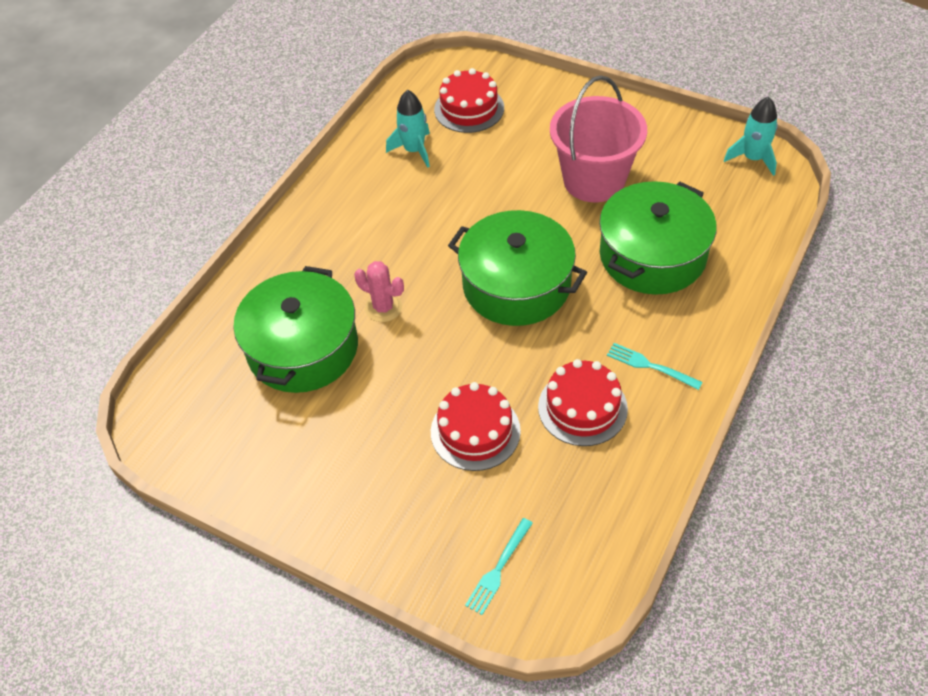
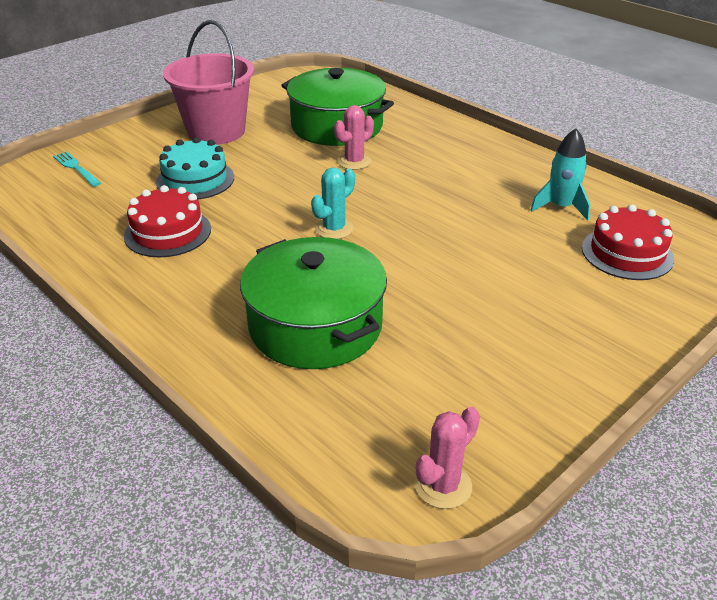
camera: 105 degrees right, 15 degrees down
(475, 431) = (195, 179): red cake -> turquoise cake
(516, 285) = (334, 229): green pot -> turquoise cactus
(594, 180) = (462, 315): pink bucket -> pink bucket (216, 131)
(650, 366) = (175, 281): turquoise fork -> none
(753, 158) = (443, 486): turquoise rocket -> pink cactus

